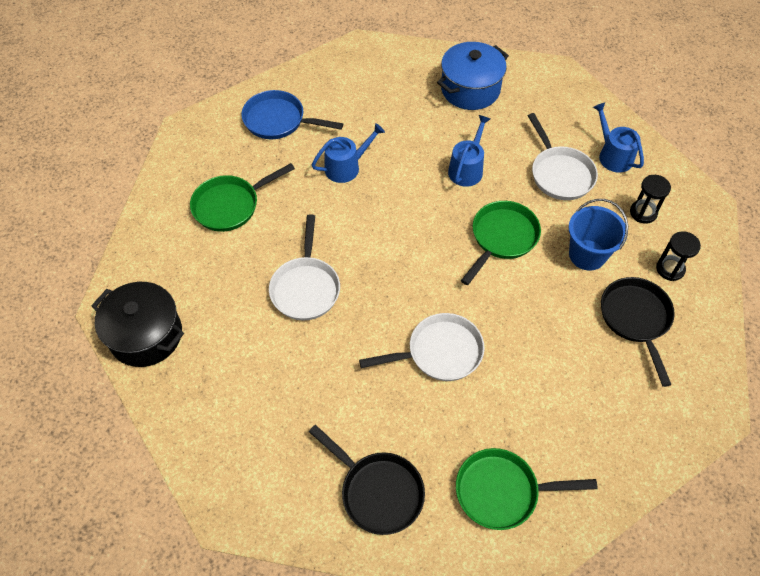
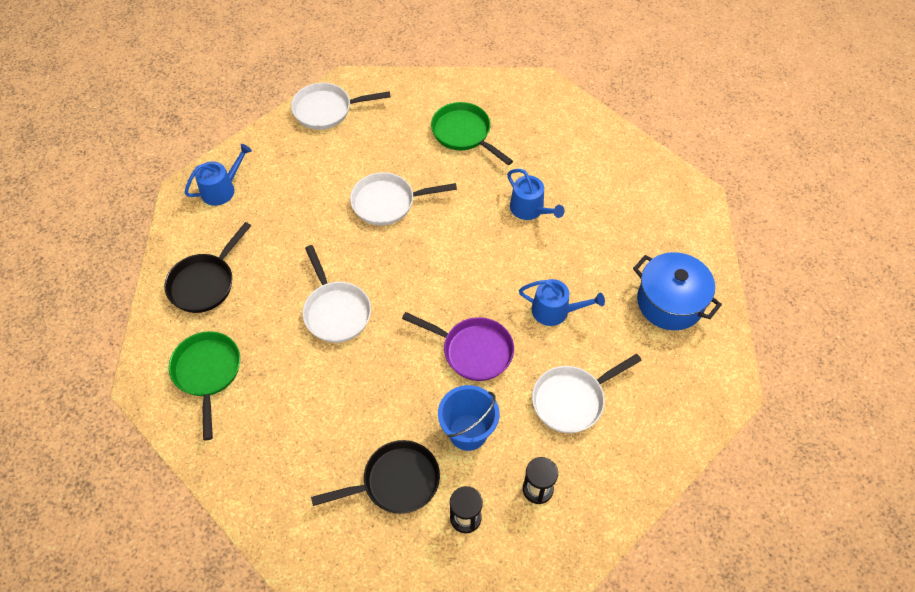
camera: 80 degrees right, 0 degrees up
(146, 335) = (327, 110): black pot -> white pan
(278, 121) = (572, 147): blue pan -> none
(502, 238) = (473, 350): green pan -> purple pan
(613, 155) = (615, 455): blue watering can -> blue watering can (222, 189)

